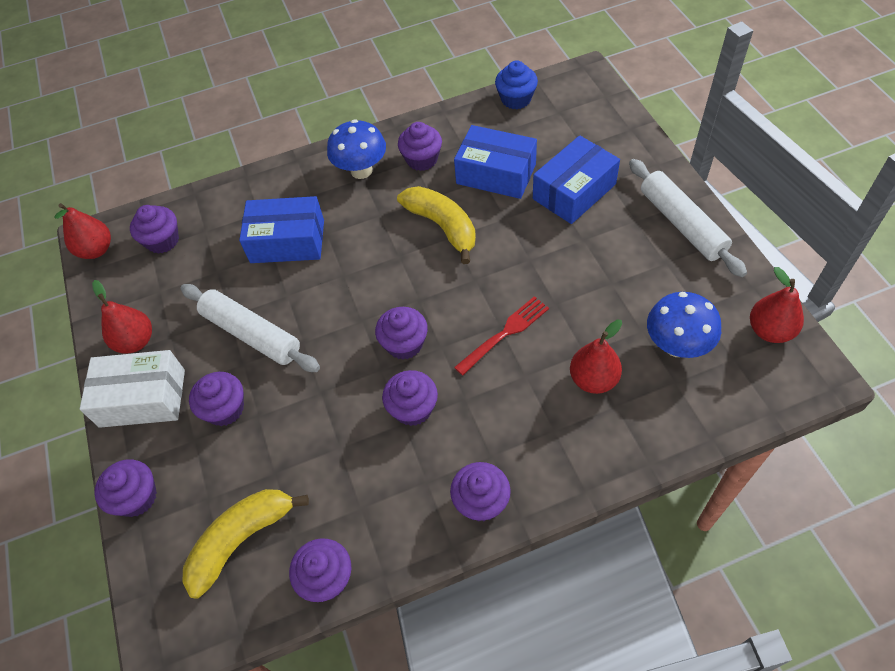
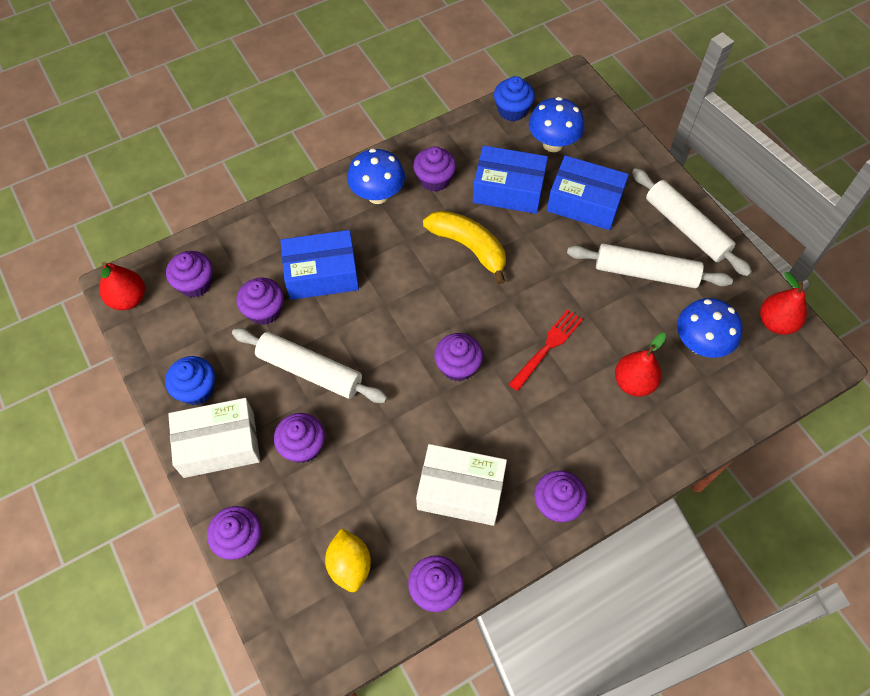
camera: 15 degrees left, 5 degrees up
(136, 341) = (196, 389): red pear -> blue cupcake
(242, 539) = (350, 565): yellow banana -> yellow lemon
(378, 474) = (460, 491): none -> white box
(413, 408) = (479, 426): purple cupcake -> purple cupcake (264, 310)
(551, 133) = (552, 144): none -> blue mushroom
(574, 191) = (584, 203): blue box -> blue box turned 75 degrees clockwise
(628, 266) = (645, 272): none -> white rolling pin

